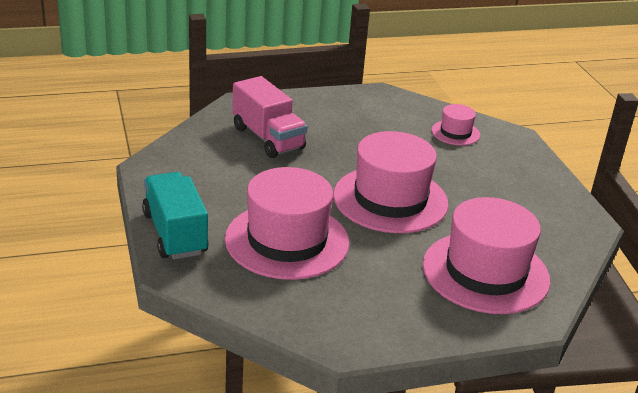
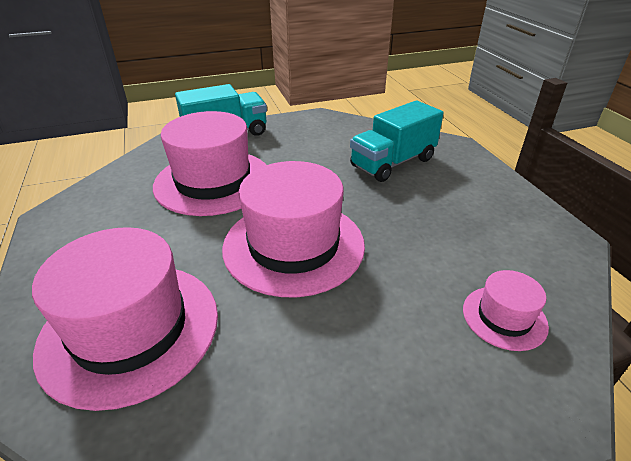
camera: 90 degrees right, 5 degrees up
(268, 138) = (393, 163): pink truck -> turquoise truck

